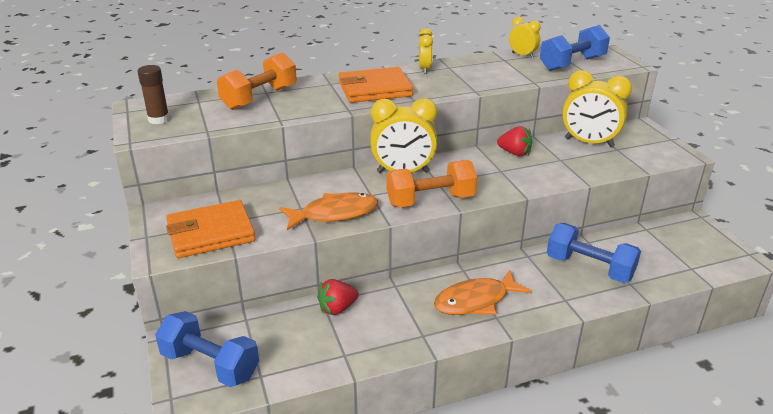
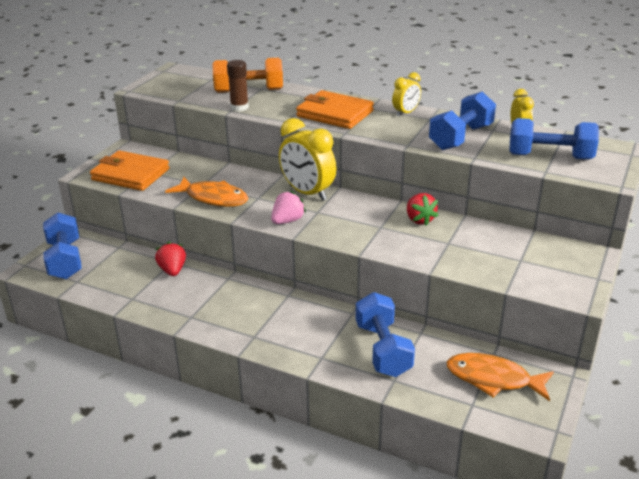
camera: 45 degrees right, 0 degrees up
(159, 119) = (168, 82): brown glue stick -> brown glue stick (239, 107)
(337, 308) = (172, 270): red strawberry -> red strawberry turned 60 degrees clockwise
(430, 200) = (287, 221): orange dumbbell -> pink strawberry
(475, 301) = (259, 318): orange fish -> orange fish (493, 379)
(497, 72) = (461, 137): none -> blue dumbbell
(589, 142) = (504, 242): yellow clock -> none

